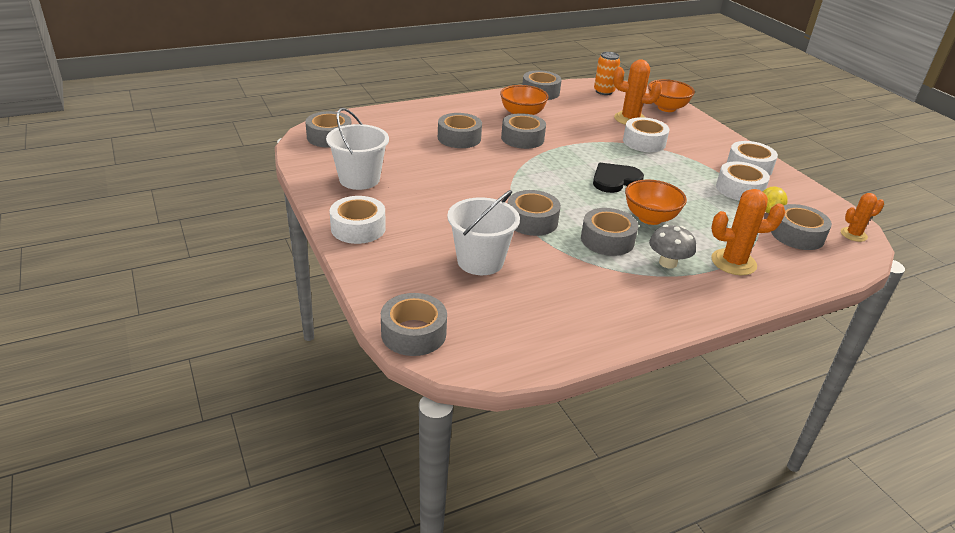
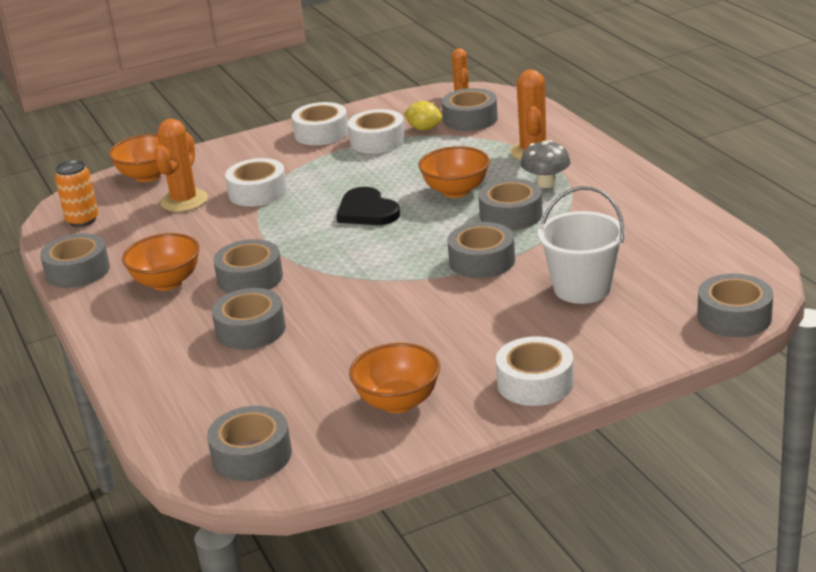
camera: 85 degrees left, 5 degrees down
(359, 179) = (398, 402): white bucket -> orange bowl

